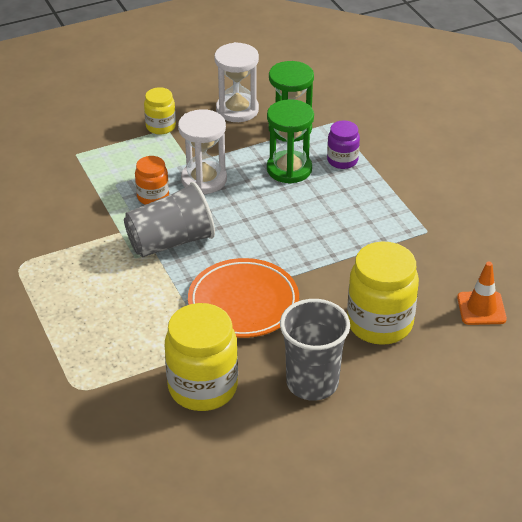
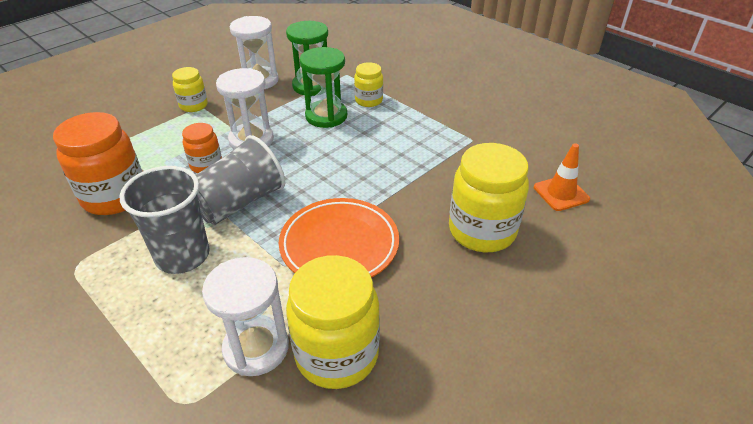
camera: 20 degrees left, 0 degrees up
(64, 209) = (114, 196): none -> orange jar
(142, 365) = (256, 348): none -> white hourglass
(312, 383) = (452, 312): grey cup -> grey cup (182, 256)
(342, 160) = (368, 100): purple jar -> yellow jar

